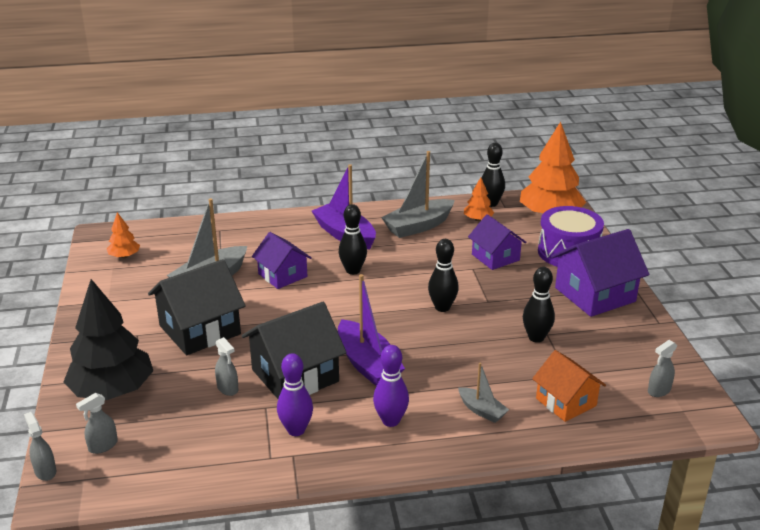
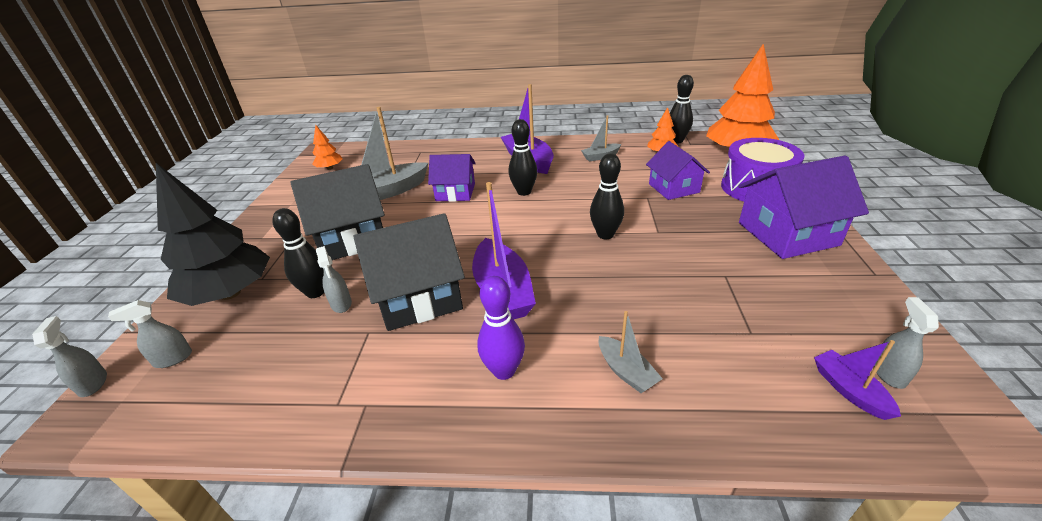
camera: 15 degrees right, 5 degrees up
(282, 275) = (455, 192): purple house -> purple house turned 60 degrees counterclockwise
(296, 430) = (386, 368): purple bowling pin -> none
(418, 226) = (600, 156): grey boat -> grey boat, size x0.53
(536, 338) = (711, 279): black bowling pin -> black bowling pin (315, 292)
(566, 402) = (746, 374): orange house -> none
(633, 404) = (849, 390): none -> purple boat
(659, 390) = (888, 373): grey spray bottle -> grey spray bottle turned 120 degrees clockwise

